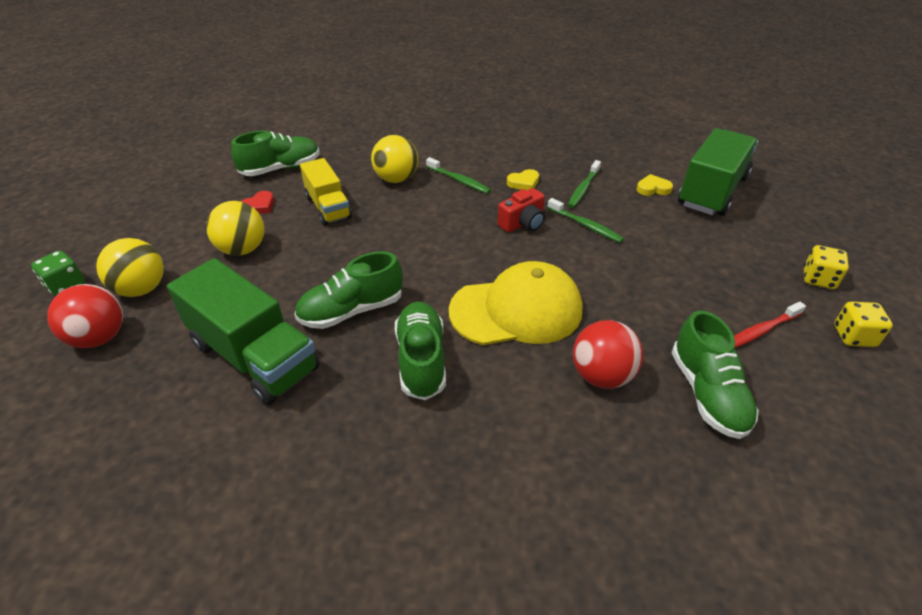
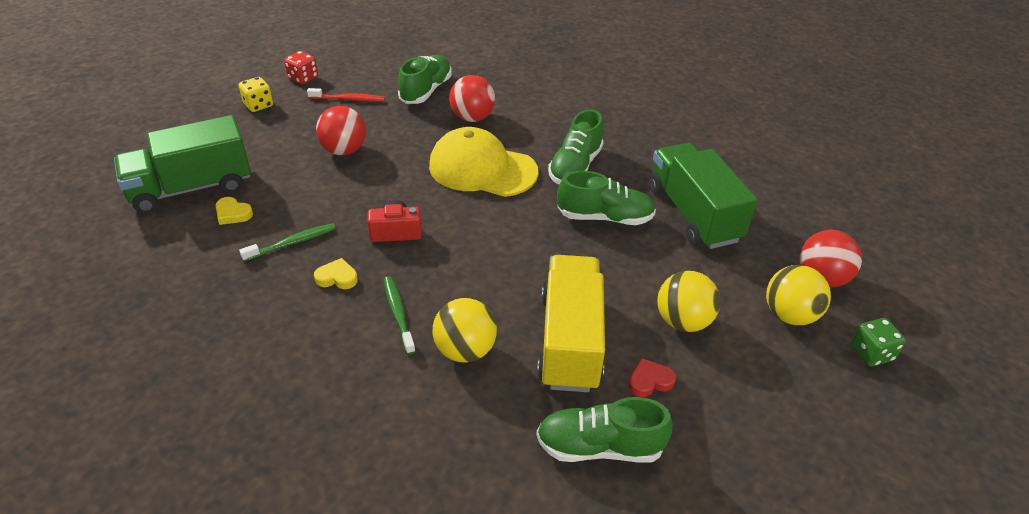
camera: 150 degrees left, 0 degrees up
(328, 207) = (570, 341): yellow truck -> yellow truck, size x1.60
(585, 225) = (346, 206): green toothbrush -> none
(664, 270) = (344, 150): none -> red ball
(853, 336) = (303, 78): yellow dice -> red dice

